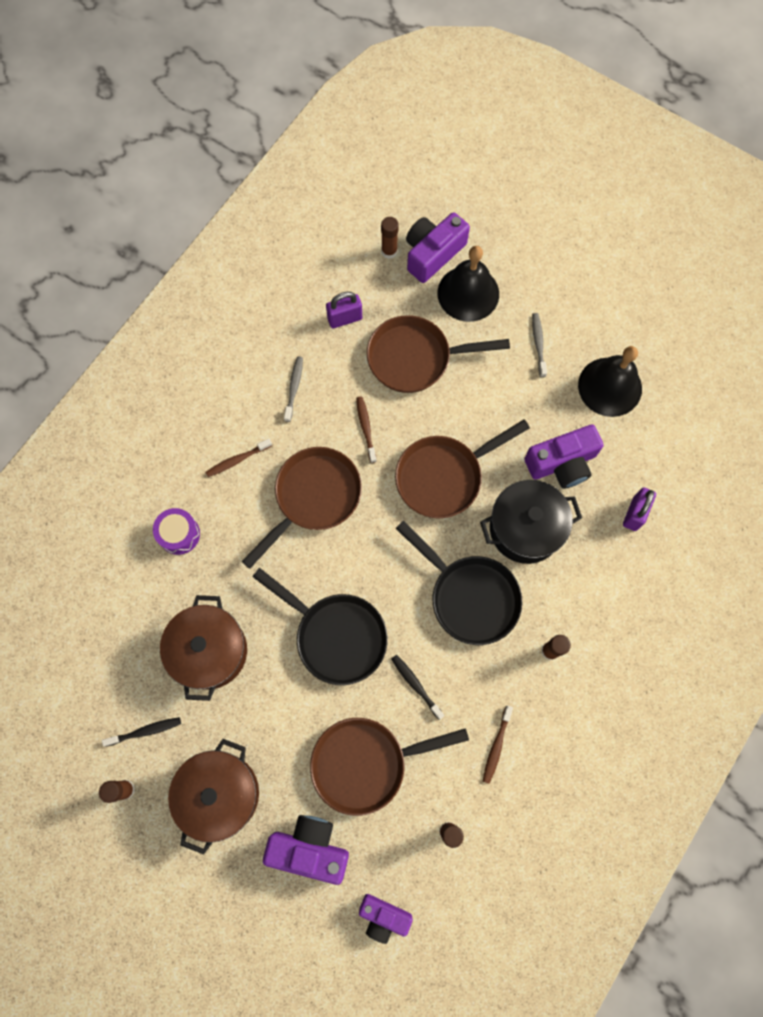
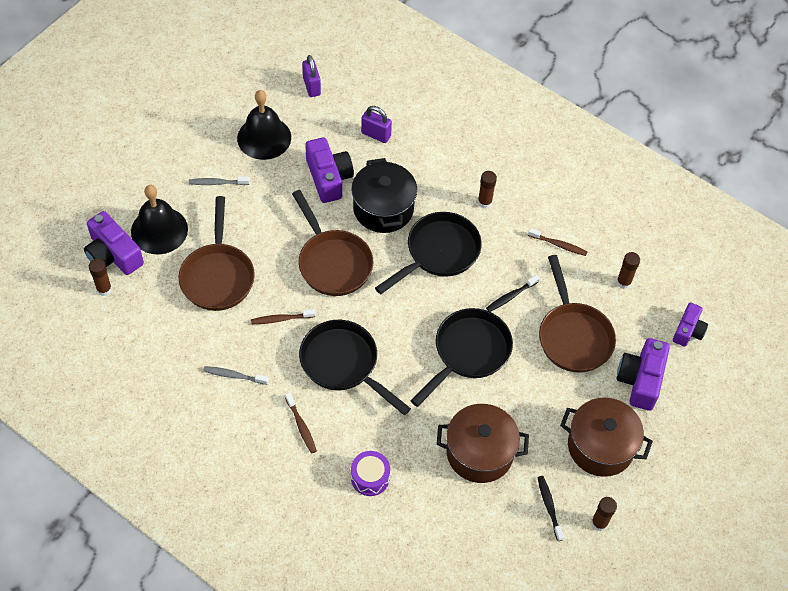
camera: 90 degrees left, 15 degrees down
(313, 498) = (343, 364): brown pan -> black pan
(345, 319) = (169, 330): purple padlock -> purple padlock (311, 86)

